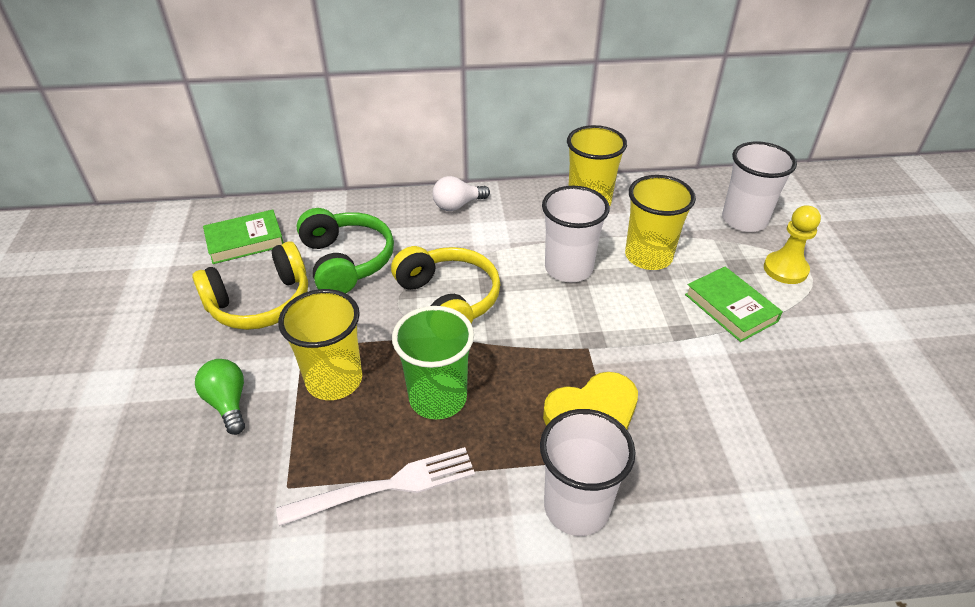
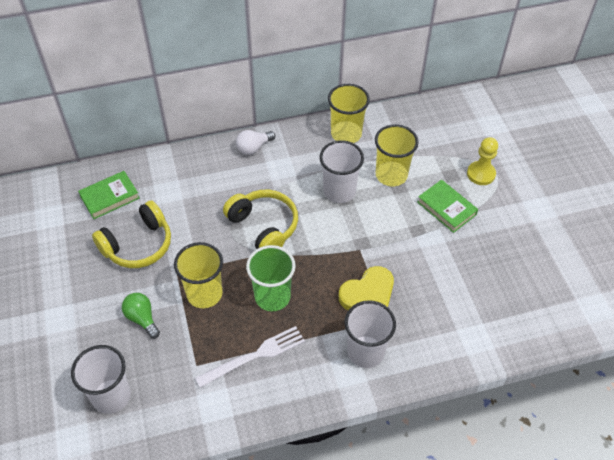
camera: 10 degrees left, 10 degrees up
(346, 261) = (187, 205): green headphones -> none
(744, 220) = (453, 136): white cup -> white cup (111, 396)

